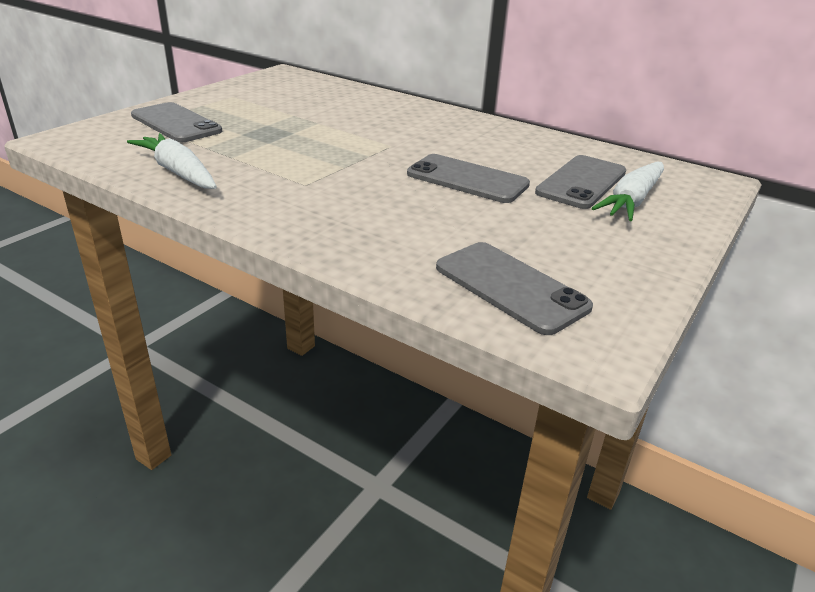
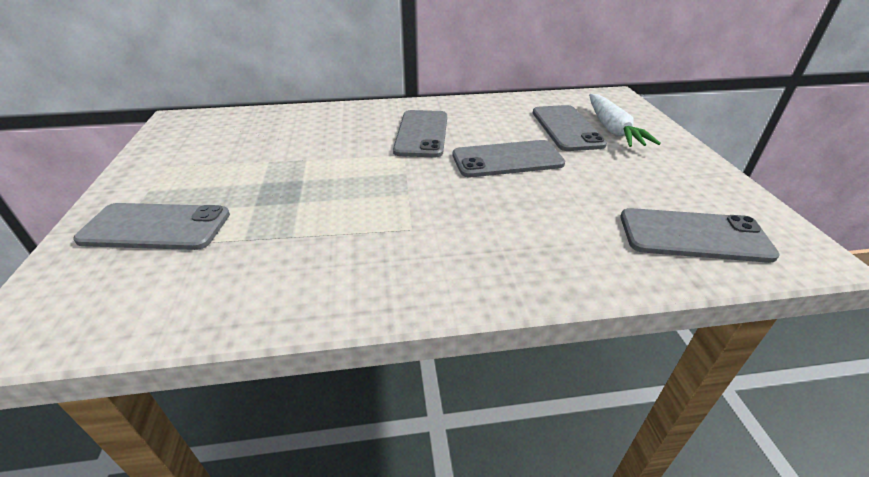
camera: 40 degrees left, 5 degrees up
(178, 172) = (269, 286): white carrot -> none
(434, 138) = (421, 134): none -> grey phone

